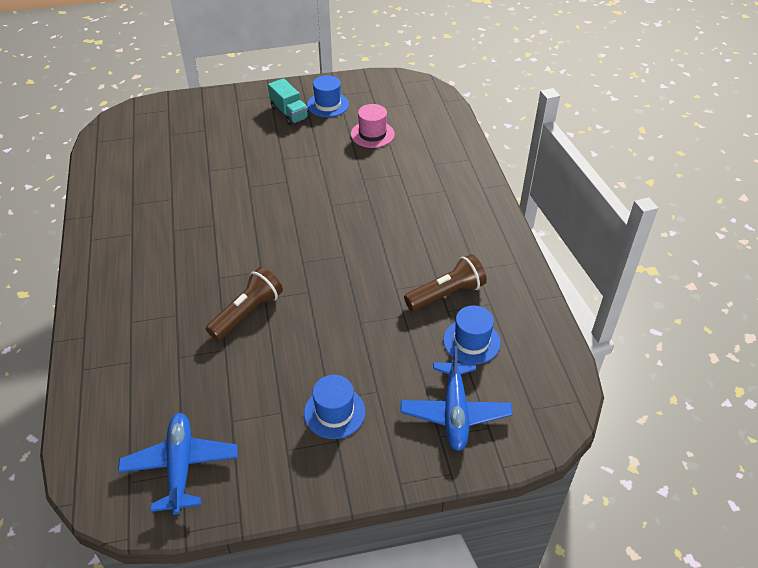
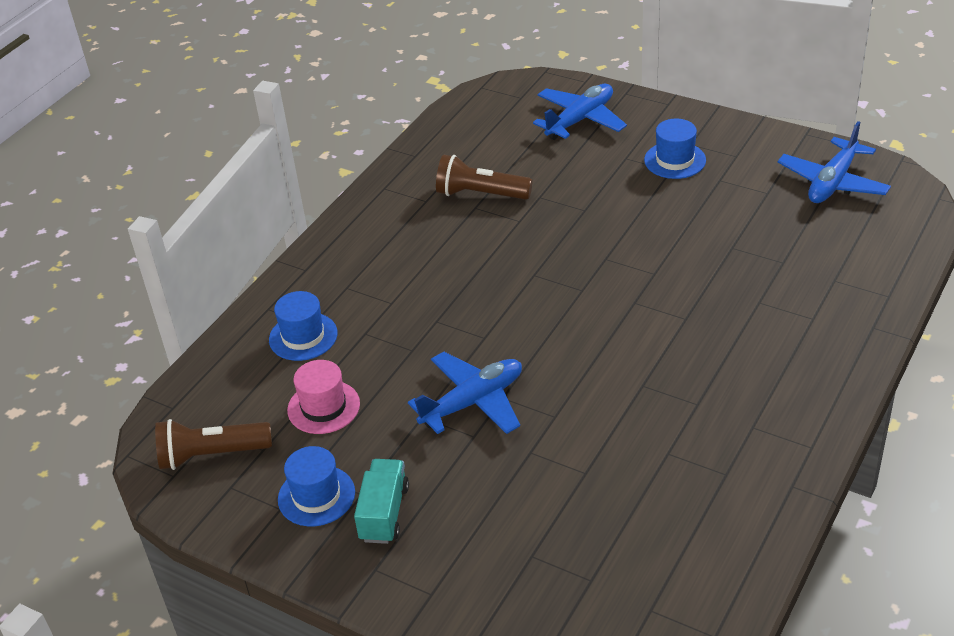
camera: 135 degrees left, 5 degrees down
(247, 313) = (684, 268): brown flashlight -> brown flashlight (212, 455)
(299, 171) = (473, 402): none -> blue plane
(471, 341) = (507, 153): blue hat -> blue hat (303, 336)

